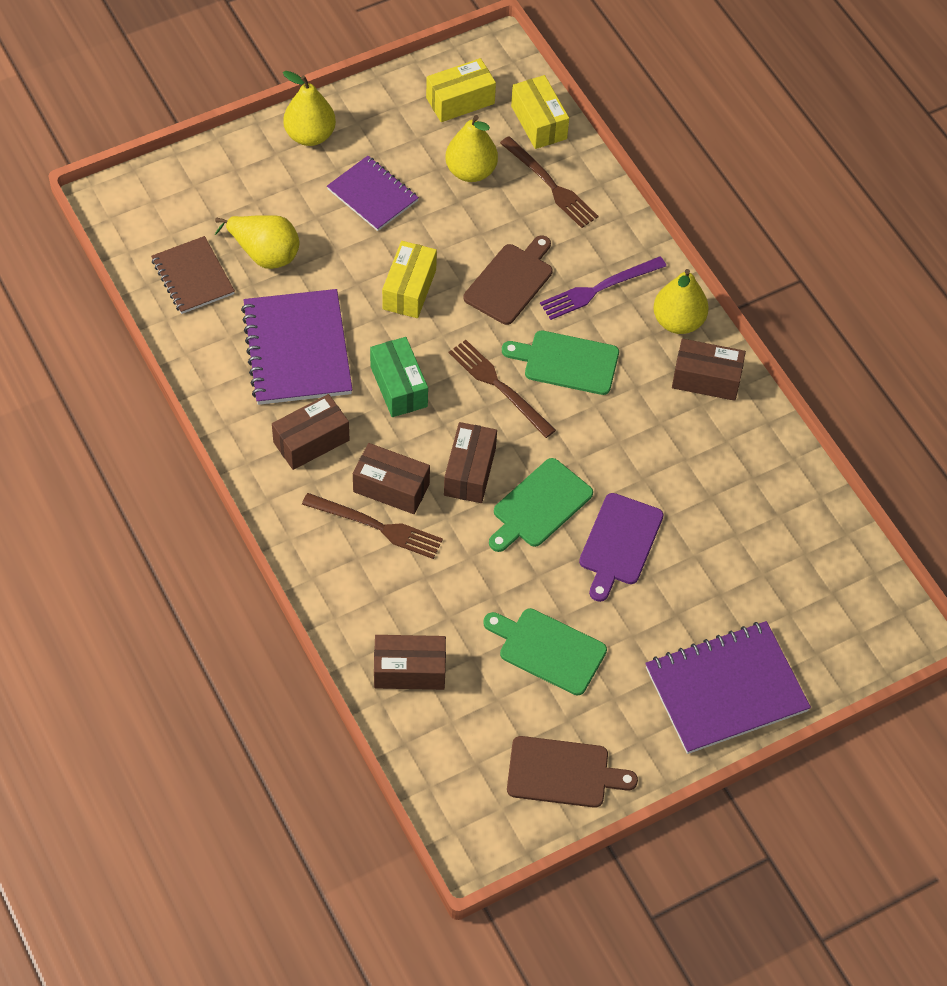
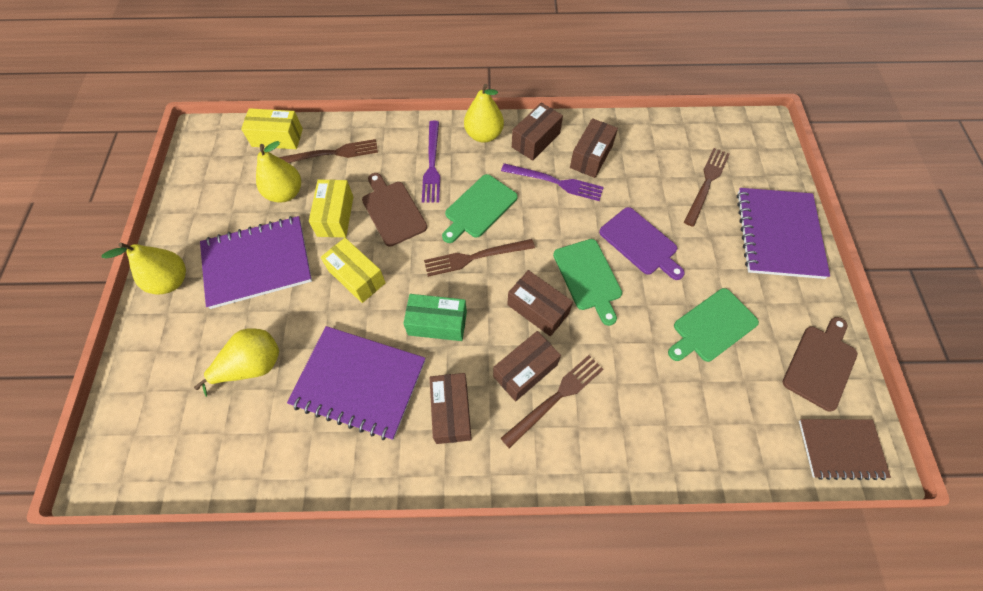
camera: 60 degrees left, 5 degrees up
(193, 277) = (234, 435): brown notebook -> brown notebook (841, 448)
(372, 195) = (257, 263): purple notebook -> purple notebook, size x1.60
(409, 670) = (698, 434): brown box -> brown box (591, 156)
(460, 101) = (222, 173): yellow box -> yellow box (335, 216)
(654, 424) = (555, 182): none -> purple fork
(757, 589) = (706, 183): none -> brown fork

